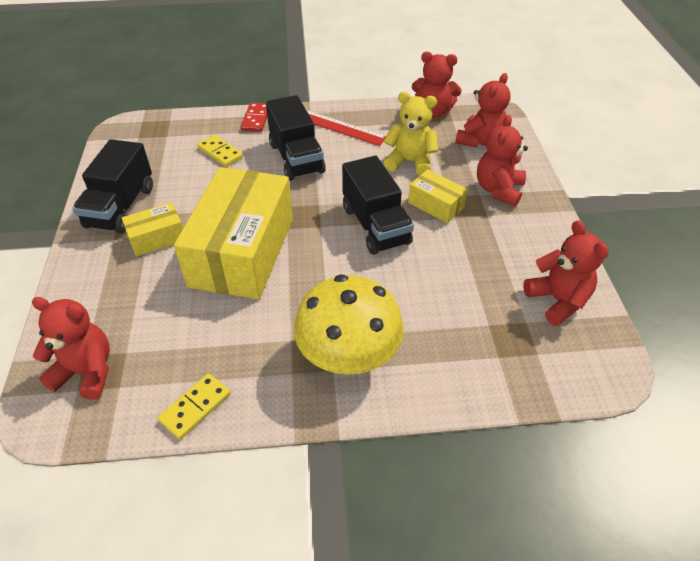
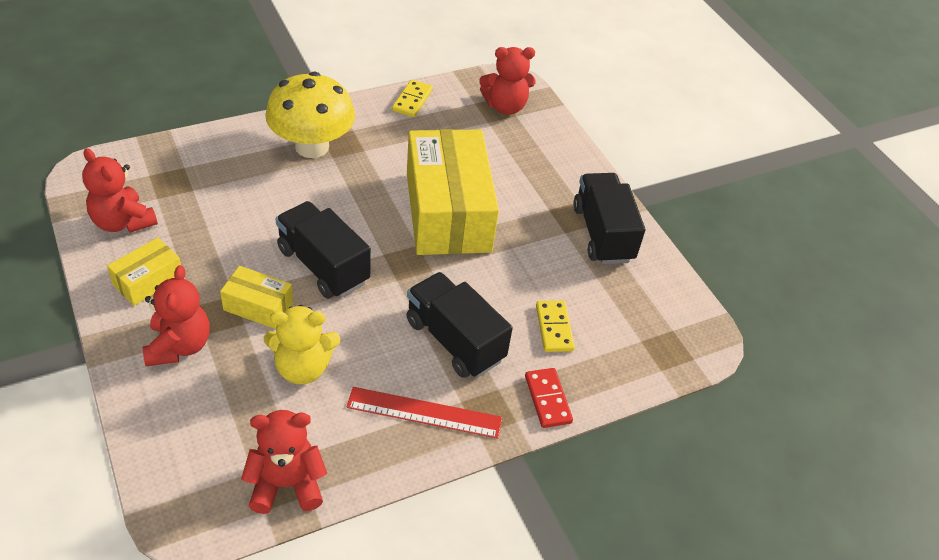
camera: 155 degrees right, 0 degrees up
(157, 238) = (539, 209): yellow box -> yellow box (148, 281)
(220, 152) = (554, 328): yellow domino -> yellow domino turned 60 degrees clockwise
(480, 141) = (205, 433): red teddy bear -> none

